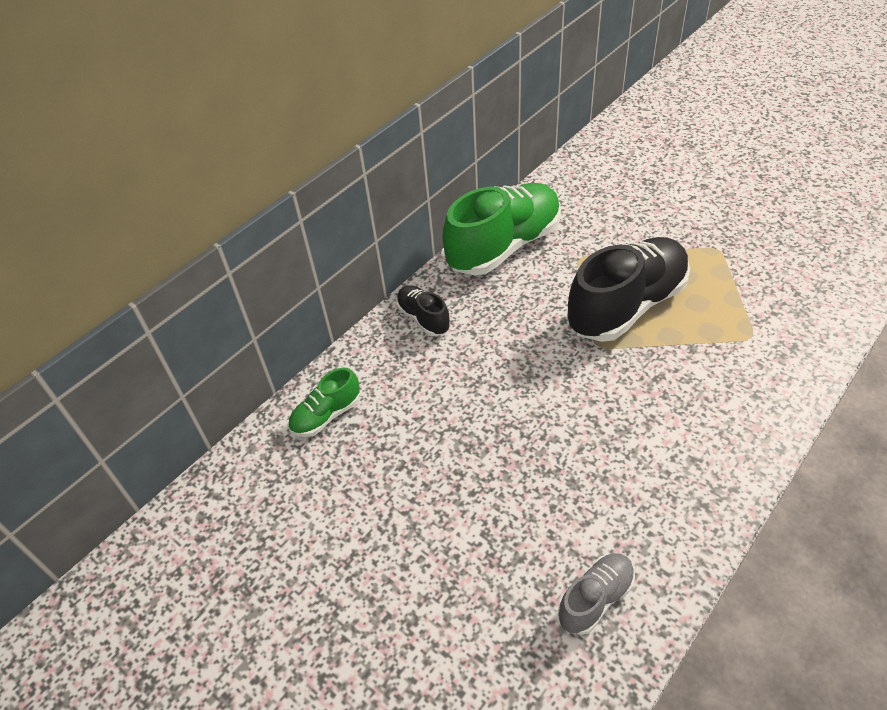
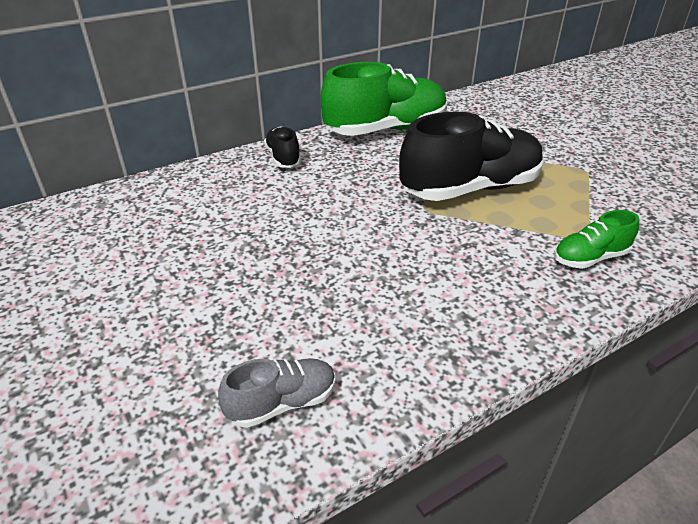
camera: 15 degrees right, 10 degrees down
(326, 416) = (152, 198): green shoe -> green shoe (590, 258)

